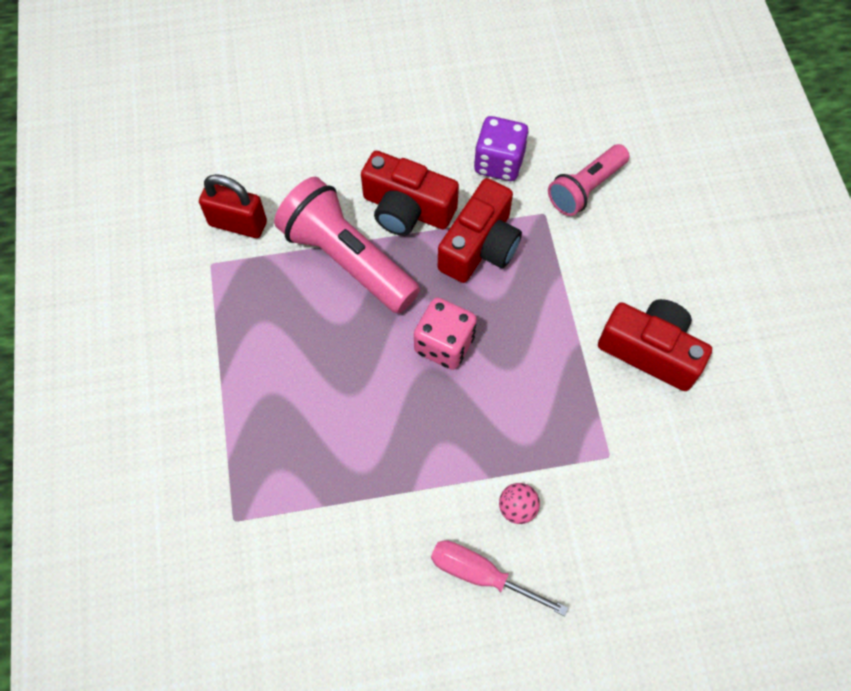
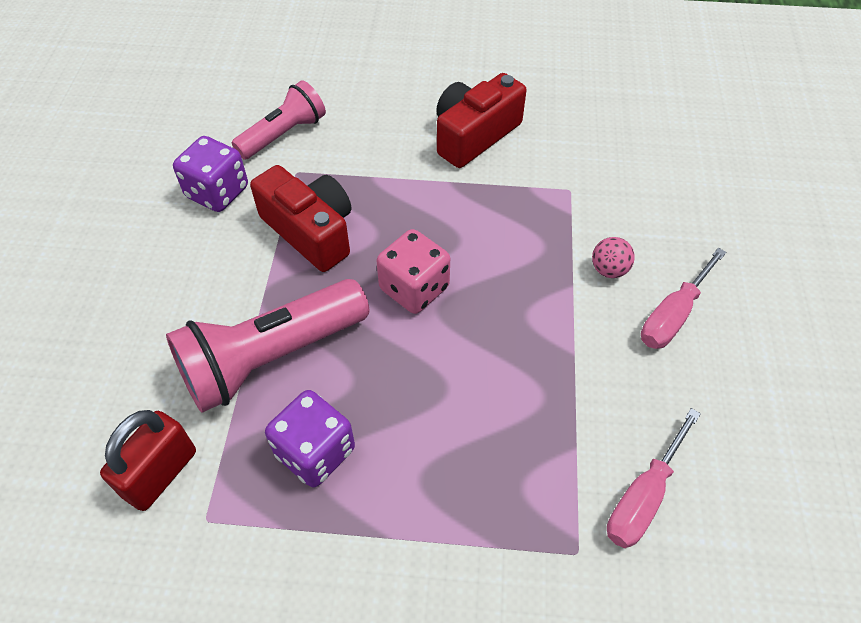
camera: 75 degrees left, 10 degrees down
(275, 315) = (315, 452): none -> purple dice
(291, 566) = (643, 496): none -> pink screwdriver
(407, 209) = (233, 285): red camera -> none
(586, 188) = (283, 134): pink flashlight -> pink flashlight turned 105 degrees counterclockwise

